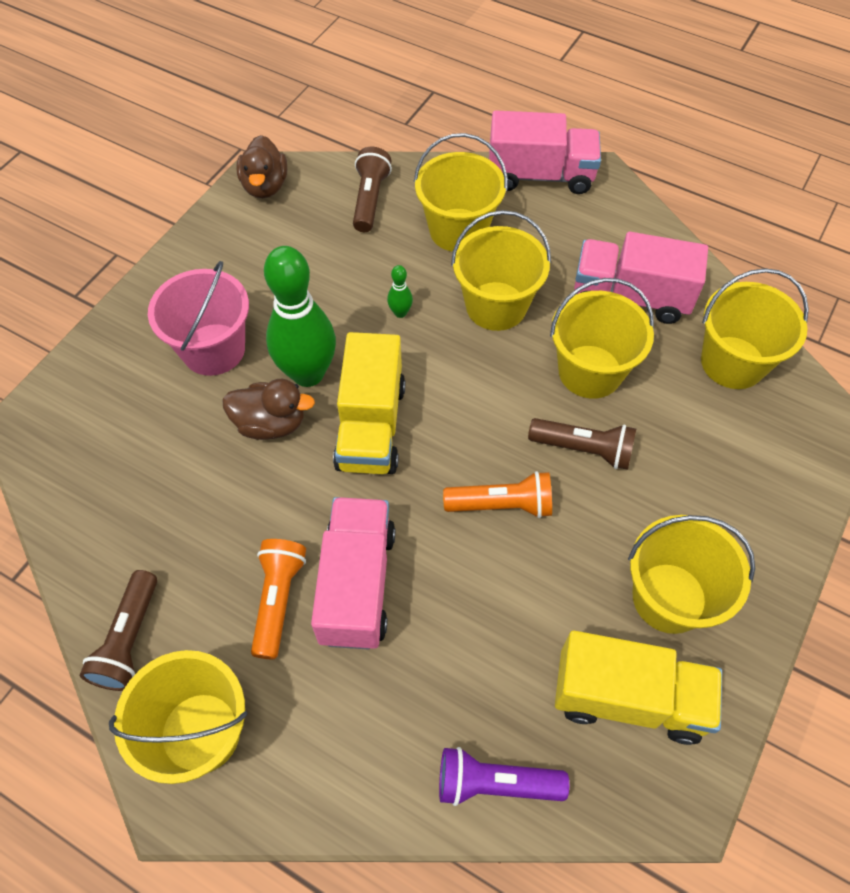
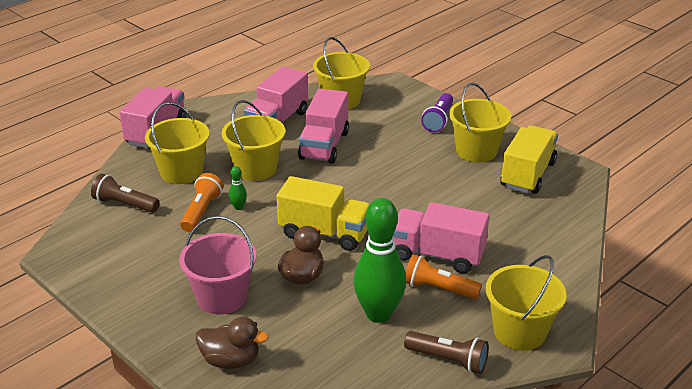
camera: 75 degrees left, 25 degrees down
(265, 186) = (71, 253): brown duck -> brown duck (231, 360)
(308, 373) = (268, 254): green bowling pin -> green bowling pin (378, 314)
(494, 783) = (565, 225): purple flashlight -> purple flashlight (438, 120)
(502, 505) = (402, 193): orange flashlight -> orange flashlight (201, 211)
(584, 449) = (376, 158): brown flashlight -> none
(590, 371) = (324, 145): yellow bucket -> pink truck

